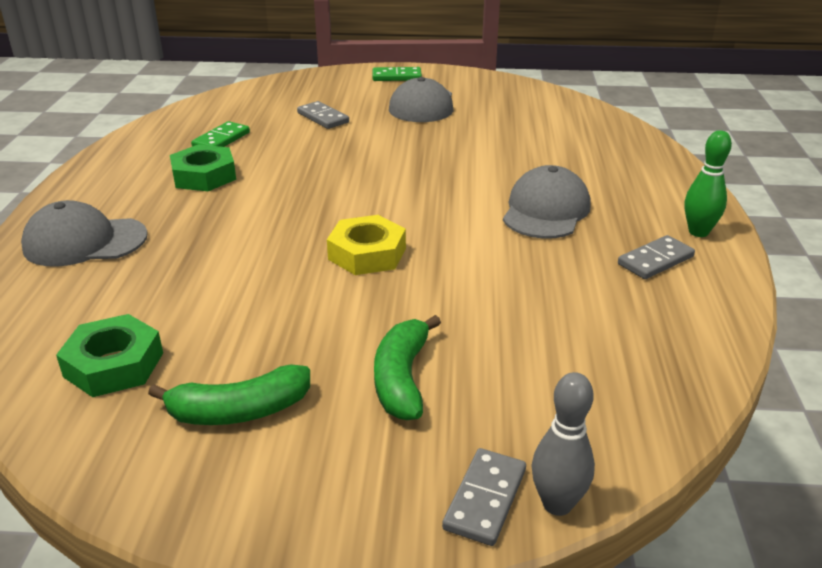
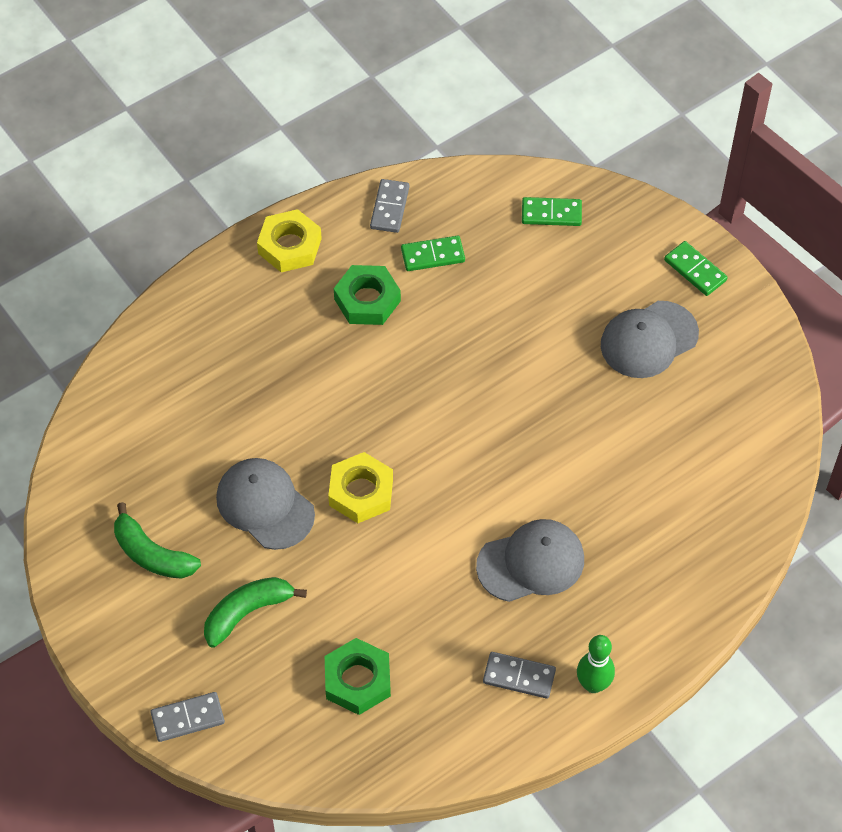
camera: 50 degrees right, 25 degrees up
(85, 242) = (222, 318): grey cap -> grey cap (265, 505)
(94, 185) = (289, 246): none -> yellow nut
(114, 364) = (133, 459): green nut -> green nut (358, 680)
(274, 95) = (551, 214): none -> green domino
(323, 118) = (544, 288): grey domino -> grey domino (389, 208)
(557, 504) = (212, 753): grey bowling pin -> none

